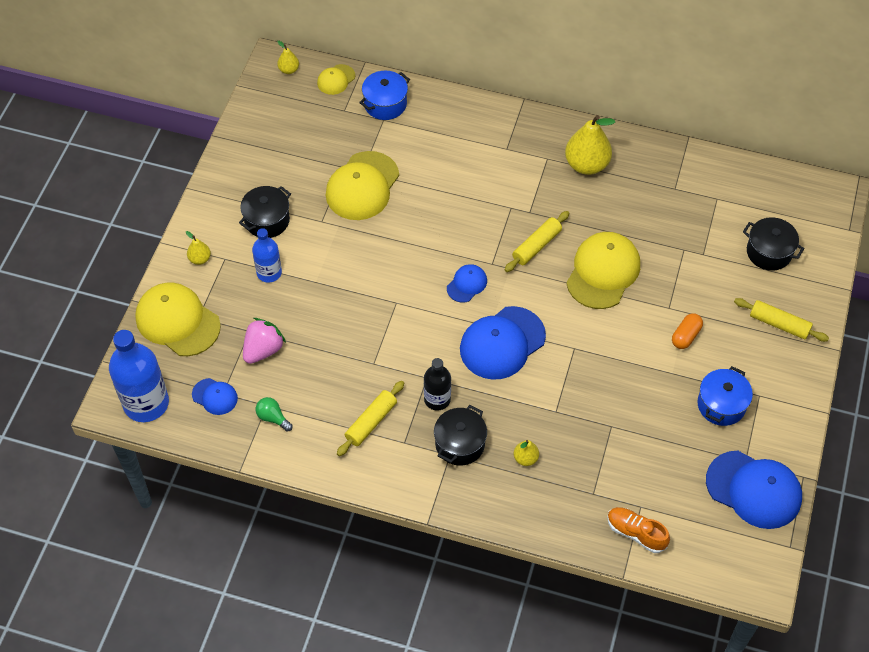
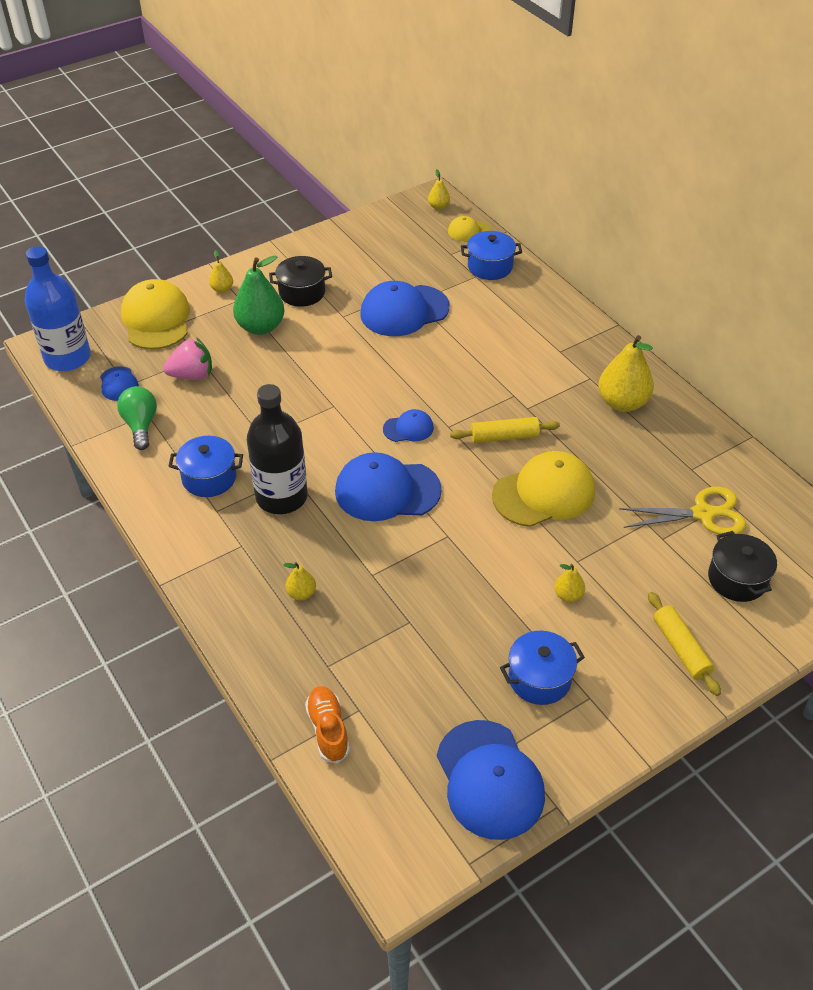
camera: 40 degrees right, 10 degrees down
(269, 273) = (261, 327): blue bottle -> green pear
(273, 418) = (141, 425): green light bulb -> green light bulb, size x1.50
(362, 186) = (404, 311): yellow cap -> blue cap
(371, 422) = (209, 478): yellow rolling pin -> blue pot
(437, 399) = (281, 497): black bottle -> black bottle, size x1.72
(460, 444) = (259, 543): black pot -> none
(685, 336) = (568, 595): orange capsule -> yellow pear
(710, 218) = (703, 514): none -> yellow scissors

